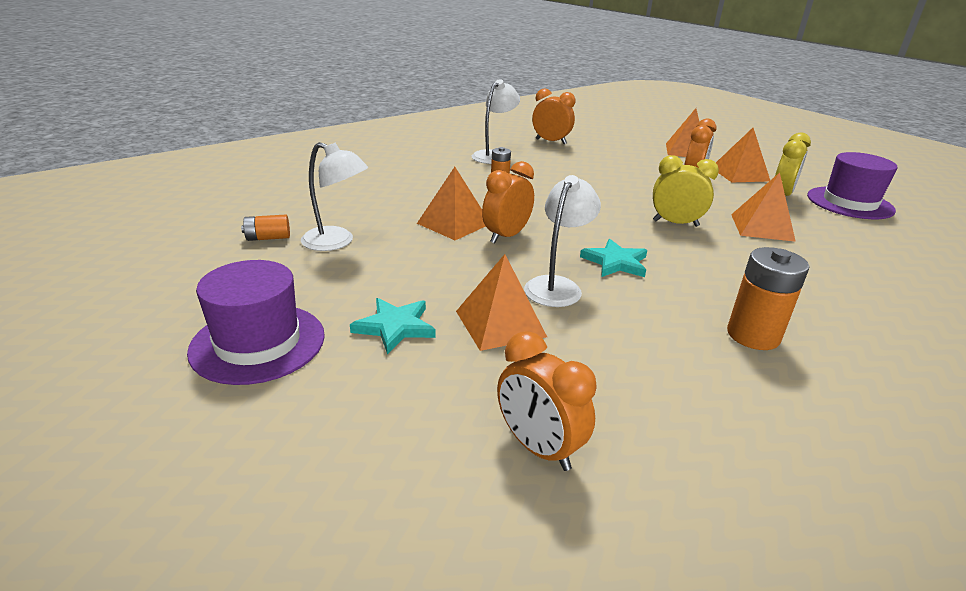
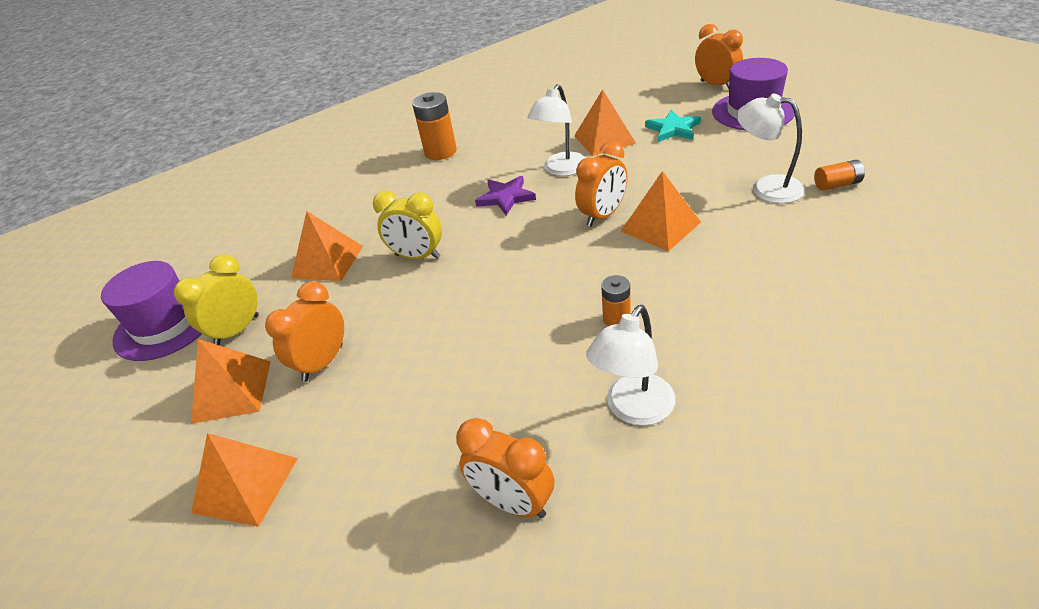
camera: 170 degrees left, 10 degrees up
(538, 447) = (583, 93): orange clock -> orange clock (716, 85)
(615, 262) = (506, 197): turquoise star -> purple star

